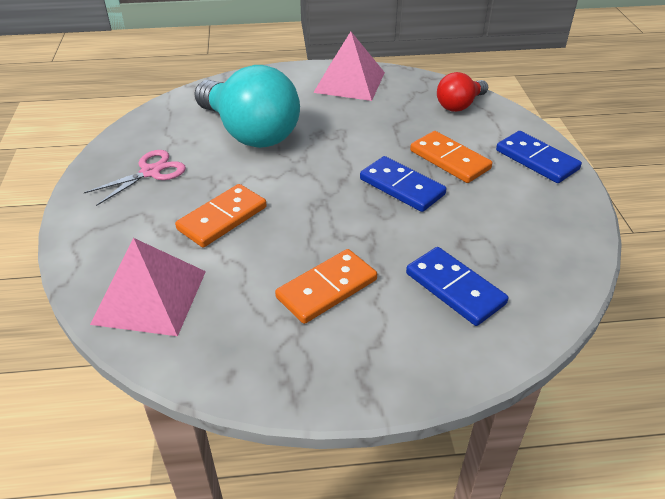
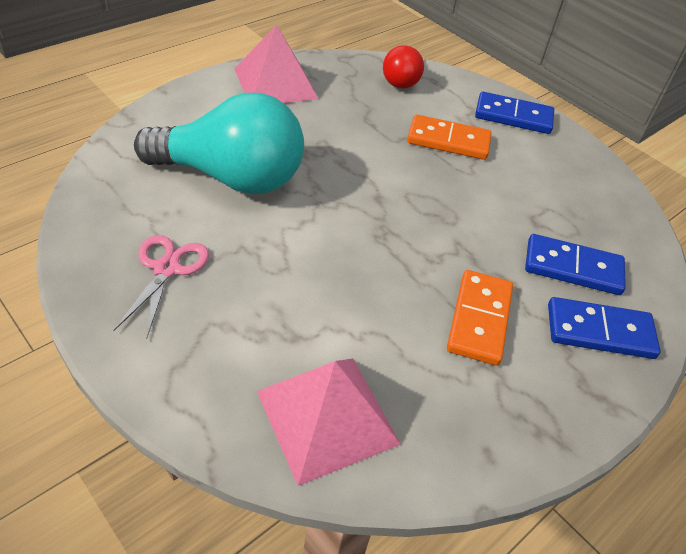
camera: 40 degrees left, 5 degrees up
(222, 218) = (306, 290): orange domino -> none
(401, 187) = (437, 184): blue domino -> blue domino (599, 331)

